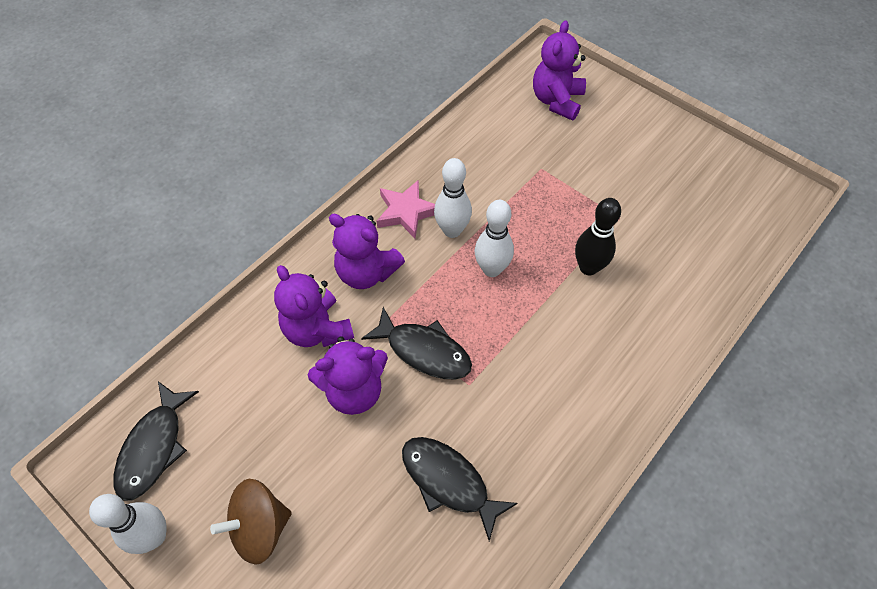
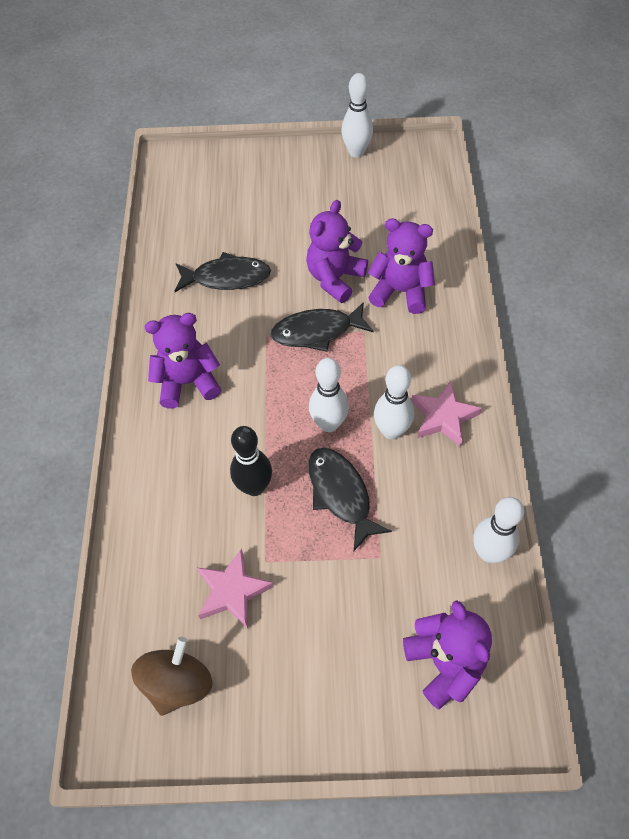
camera: 140 degrees right, 0 degrees up
(154, 447) = (409, 177): black fish -> black fish (341, 494)
(260, 527) = (308, 190): brown spinning top -> brown spinning top (177, 683)
(366, 272) = (415, 350): purple teddy bear -> purple teddy bear (188, 382)
(472, 125) = (489, 553): none -> white bowling pin
(656, 216) = (232, 591): none -> pink star

